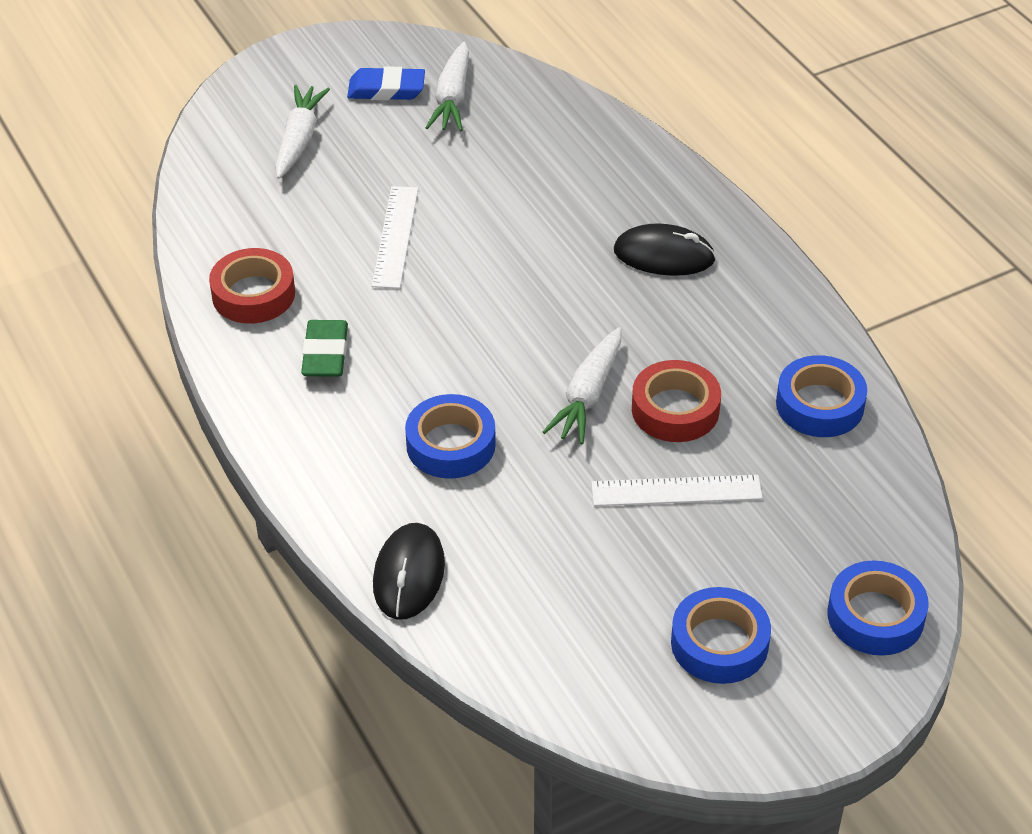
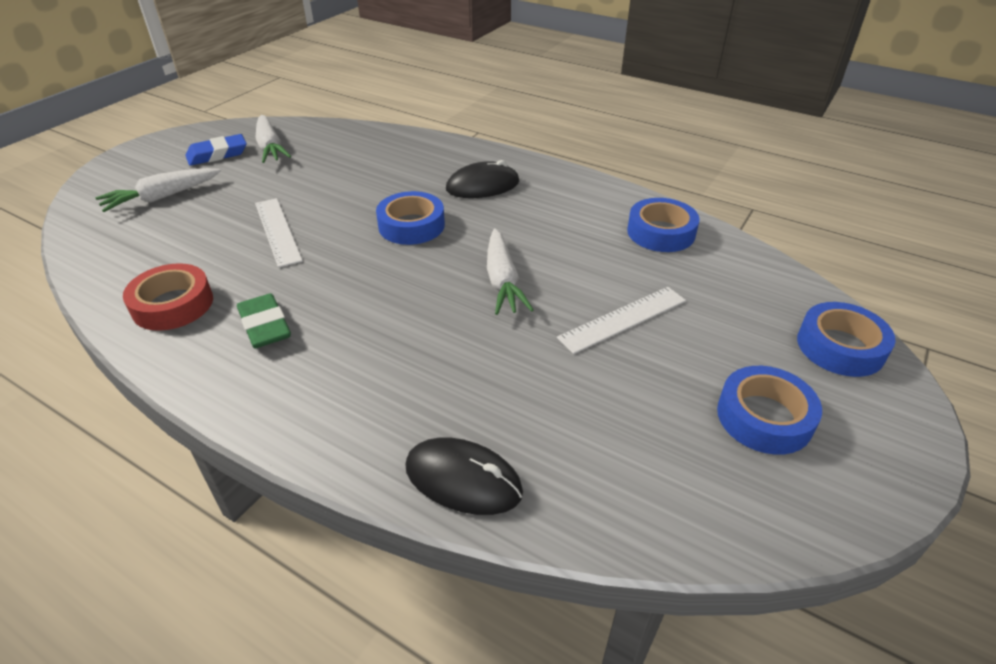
camera: 30 degrees left, 5 degrees down
(299, 140) = (162, 197): white carrot -> white carrot turned 105 degrees counterclockwise
(409, 574) = (463, 479): black mouse -> black mouse turned 45 degrees counterclockwise
(450, 444) = (422, 354): blue tape -> blue tape (411, 225)
(675, 409) = (572, 268): red tape -> none

